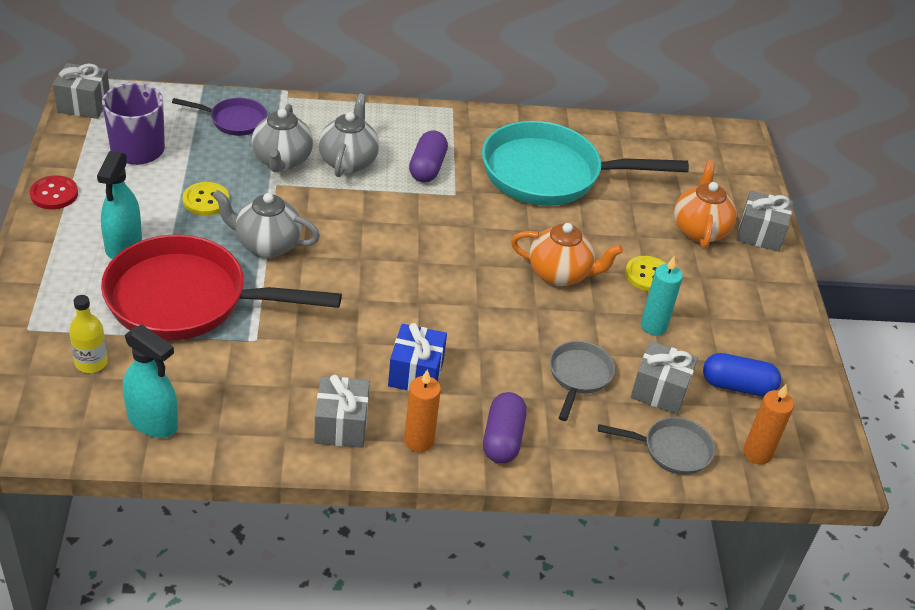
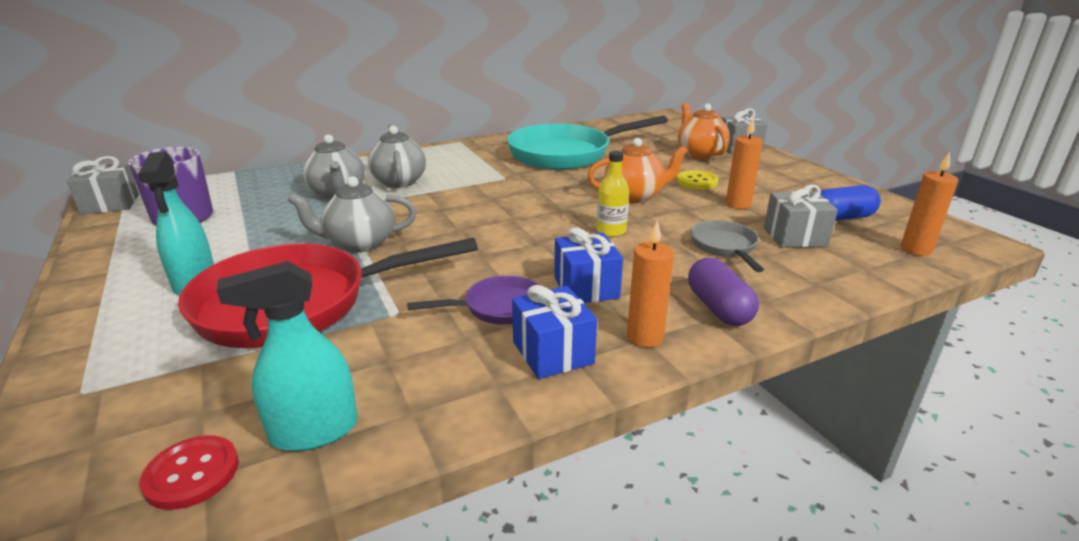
camera: 20 degrees left, 15 degrees down
(54, 194) = (91, 267): red button -> red button (192, 474)
(91, 362) = (192, 398): yellow bottle -> yellow bottle (611, 231)
(153, 421) = (314, 431): turquoise spray bottle -> turquoise spray bottle turned 150 degrees clockwise
(206, 200) = (276, 232): yellow button -> none
(234, 120) = (276, 182): purple pan -> purple pan (498, 307)
(341, 425) = (553, 352): grey gift -> blue gift
(427, 168) = (469, 170): purple capsule -> none
(653, 326) = (738, 204): turquoise candle -> orange candle
(671, 450) = (857, 268): grey pan -> none

